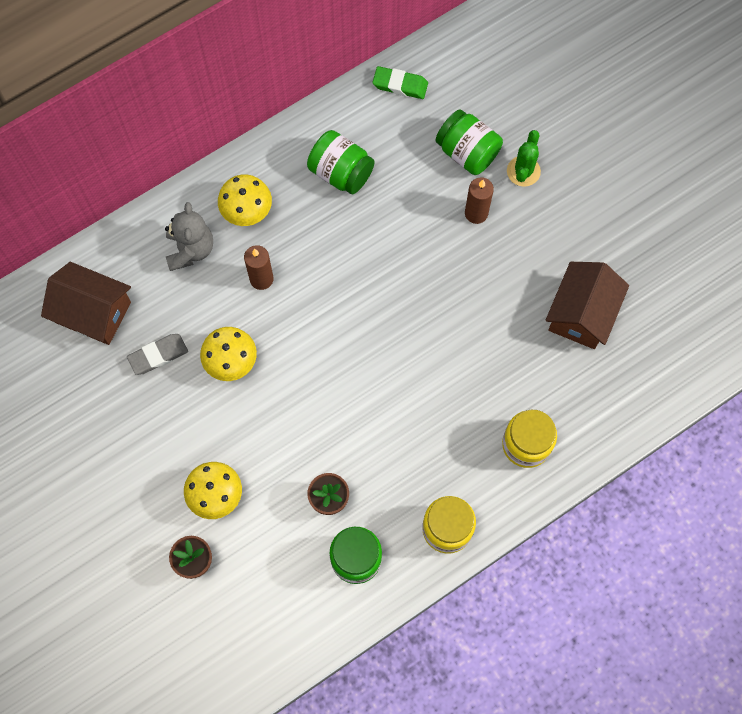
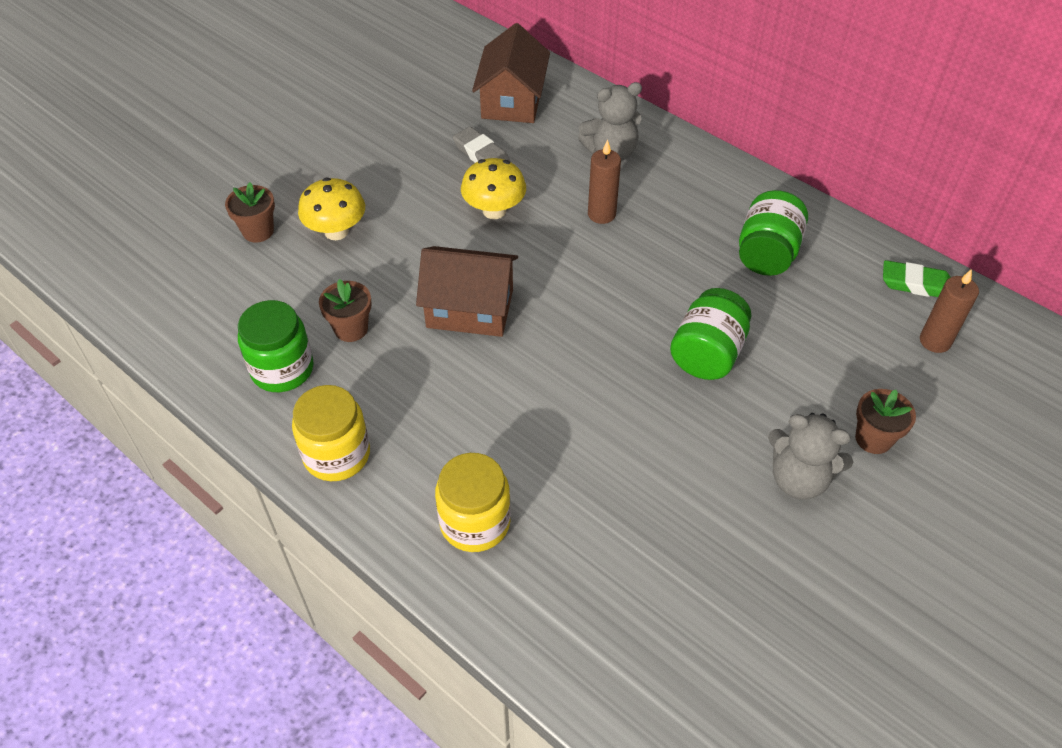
camera: 75 degrees right, 20 degrees down
(247, 211) = (677, 186): yellow mushroom -> none
(400, 85) = (915, 284): green eraser -> green eraser turned 75 degrees counterclockwise
(467, 152) = (864, 370): green jar -> green jar (707, 353)
(476, 213) = (783, 397): brown candle -> brown candle (935, 341)
(523, 171) = (873, 438): green cactus -> brown flower pot
(542, 229) = (798, 479): none -> grey teddy bear
(582, 314) = (693, 555): brown house -> brown house (470, 308)

